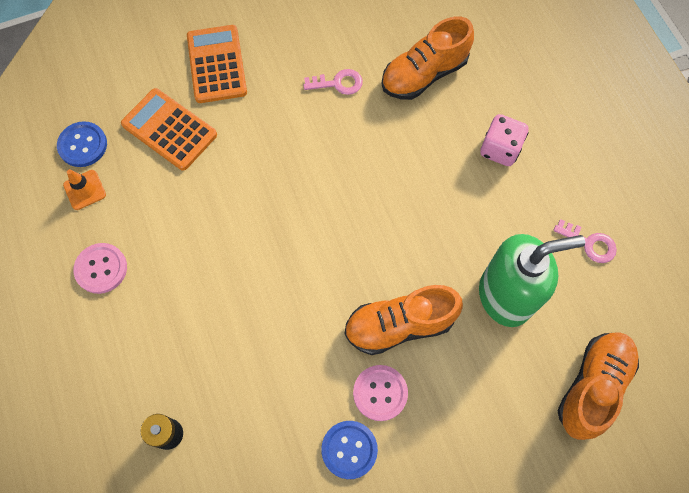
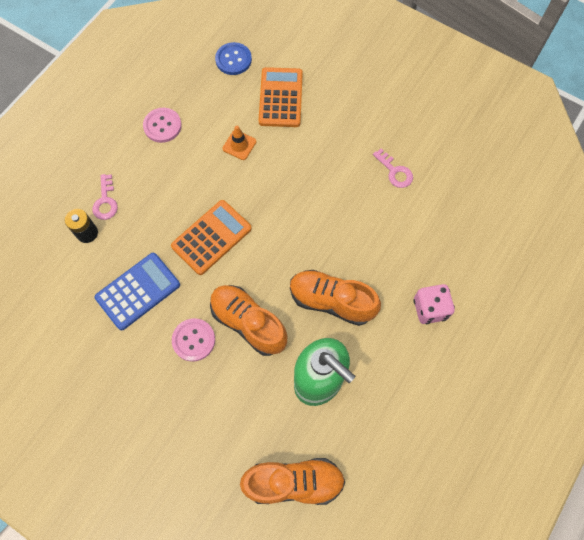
camera: 55 degrees right, 0 degrees up
(85, 190) = (205, 81): orange traffic cone -> orange traffic cone (239, 145)
(216, 64) = (348, 92): orange calculator -> orange calculator (211, 237)
(282, 418) = (138, 291): none -> blue calculator
(349, 449) = (144, 344): blue button -> none
(424, 74) = (448, 221): orange shoe -> orange shoe (331, 301)
(589, 243) = (404, 417): pink key -> pink key (105, 201)

